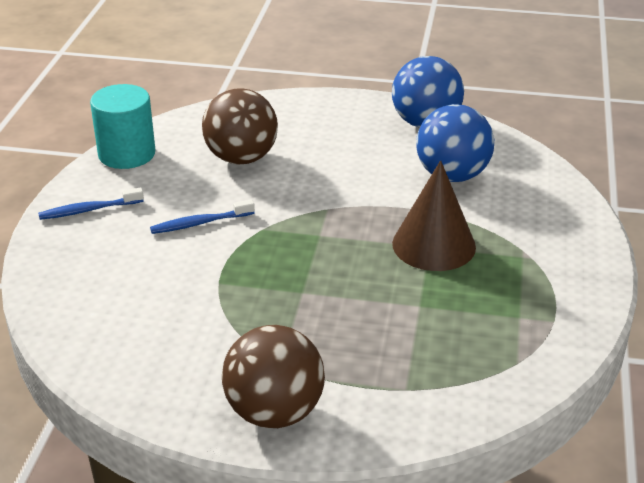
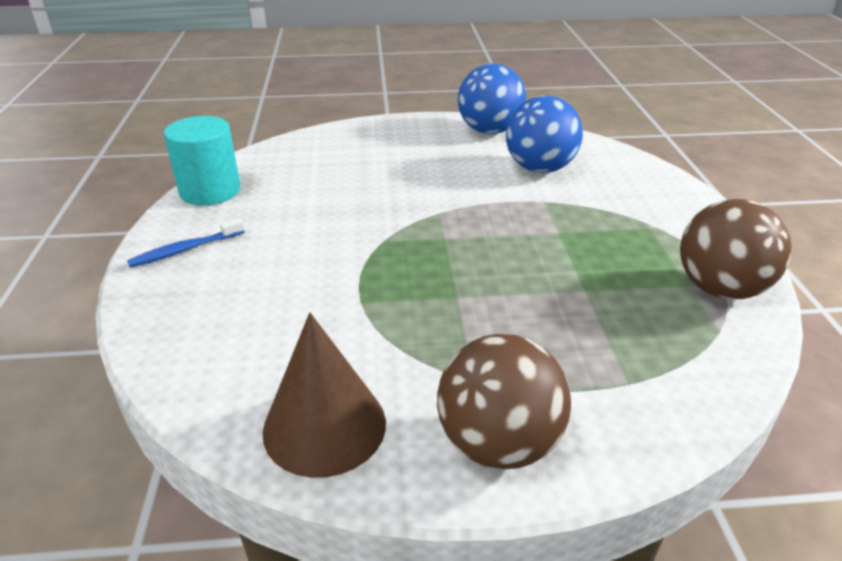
camera: 15 degrees left, 0 degrees up
(200, 223) = (314, 245): blue toothbrush -> none
(241, 158) = (331, 180): brown ball -> brown ball (720, 289)
(434, 245) = (562, 230): brown cone -> brown cone (324, 426)

